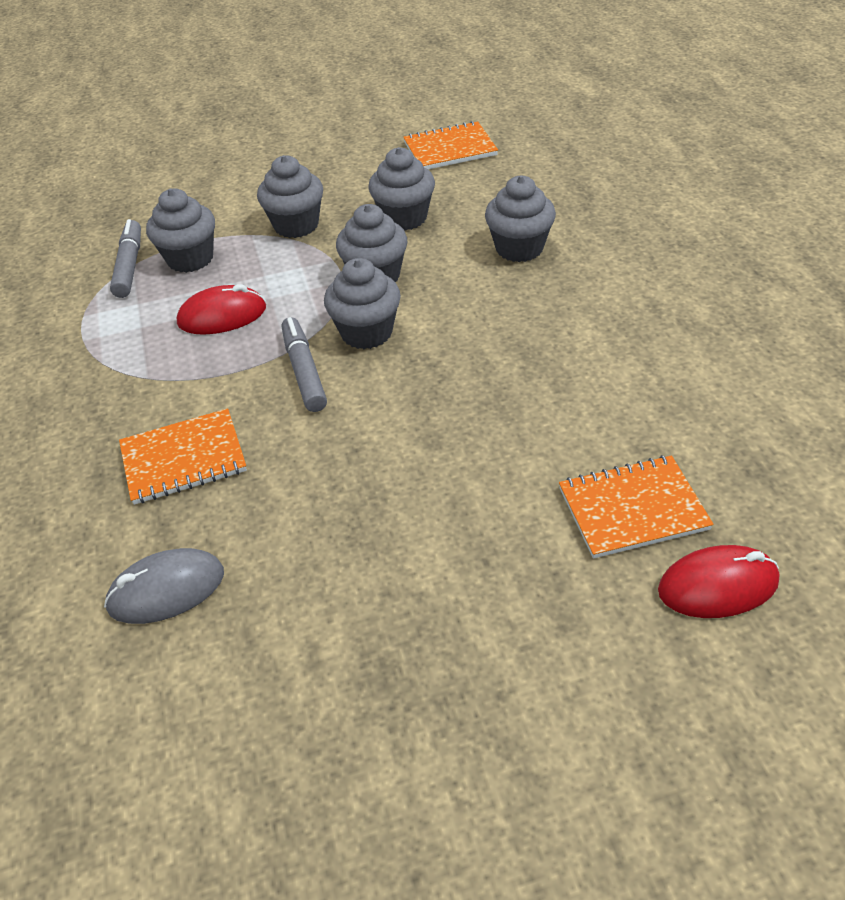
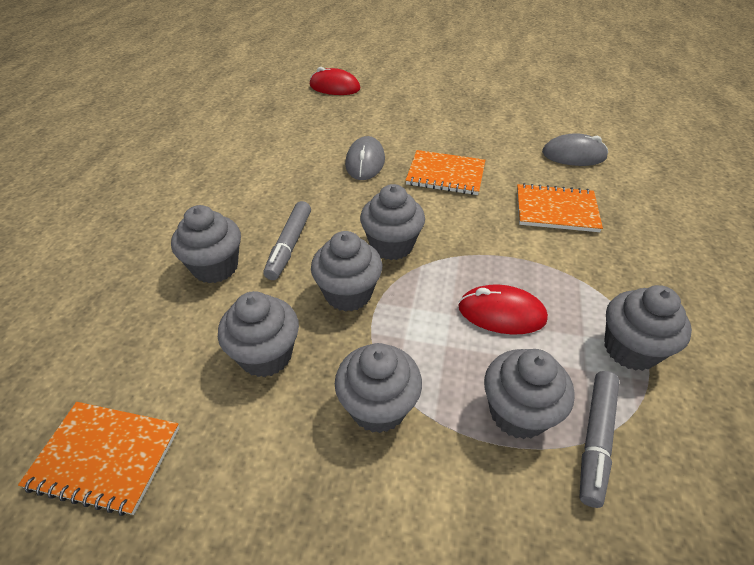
camera: 155 degrees left, 0 degrees up
(96, 332) = (630, 349): none -> grey cupcake
(304, 371) = (453, 235): grey marker -> grey marker (289, 245)
(489, 427) = (365, 162): none -> grey mouse
(632, 509) = (336, 113): orange notebook -> orange notebook (445, 174)

